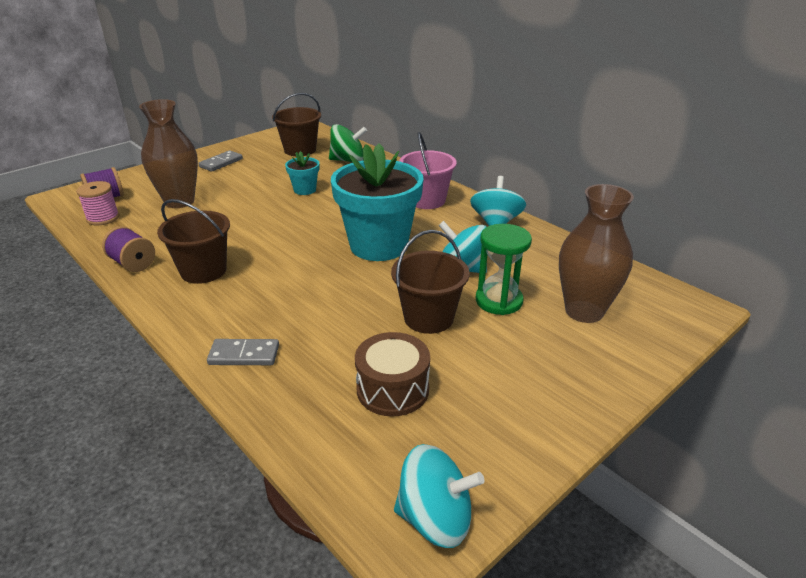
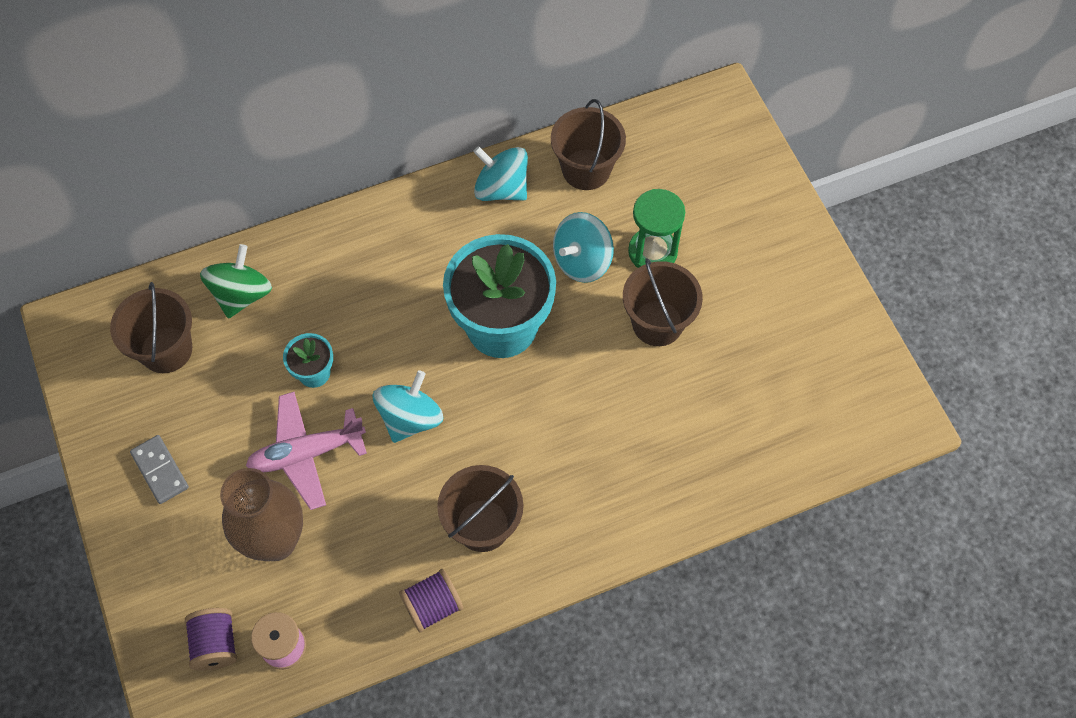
camera: 70 degrees left, 30 degrees up
(244, 355) = (658, 502): grey domino -> none
(245, 199) = (306, 453): none -> pink plane
(392, 389) = (748, 386): brown drum -> none
(426, 200) = (412, 238): pink bucket -> none
(435, 519) = (888, 400): turquoise spinning top -> turquoise spinning top (410, 418)
(547, 253) = (586, 169): none -> brown bucket
(584, 311) = (695, 189): brown vase -> none

